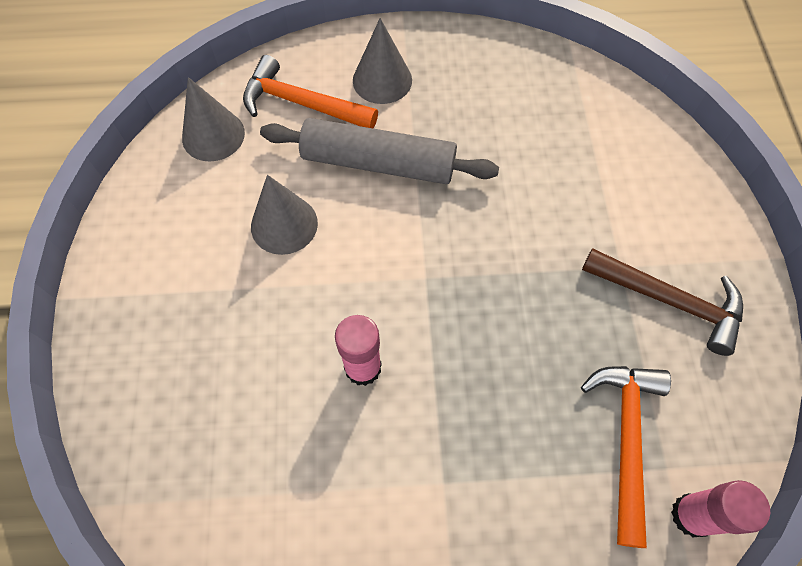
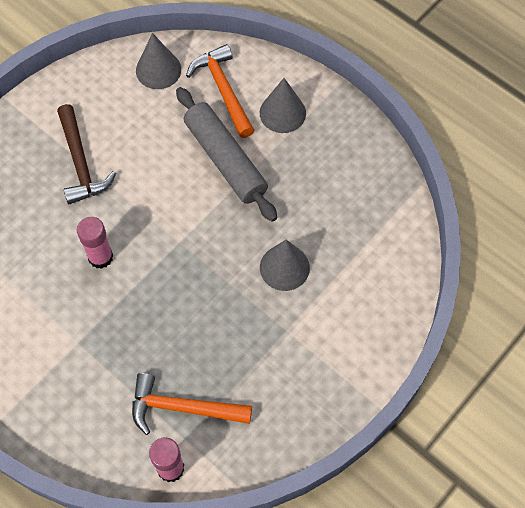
camera: 45 degrees right, 0 degrees up
(284, 224) = (141, 151): grey cone -> grey cone (284, 267)
(626, 439) = (182, 408): orange hammer -> orange hammer turned 135 degrees counterclockwise
(670, 301) = (289, 371): brown hammer -> brown hammer (81, 163)

